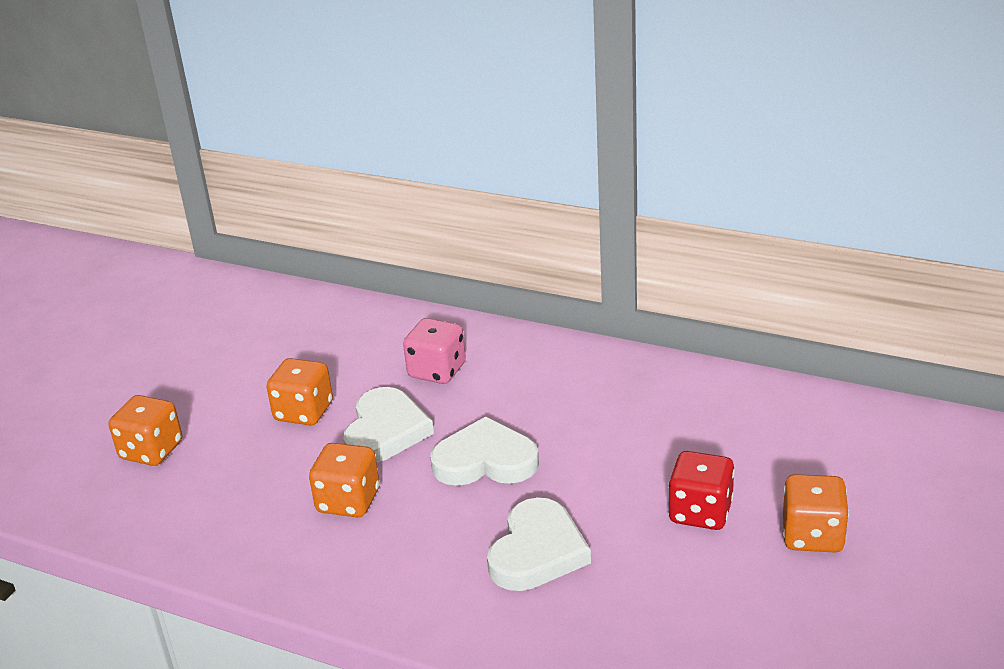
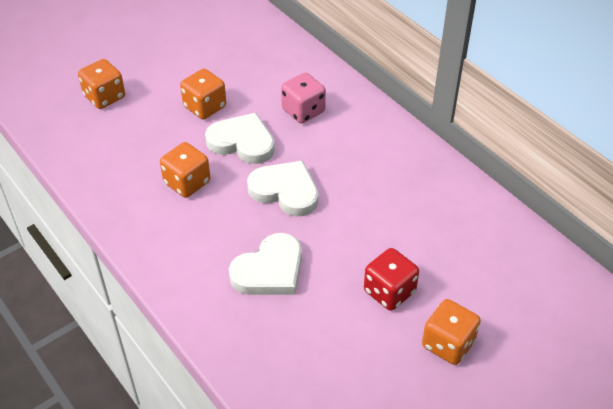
camera: 25 degrees right, 15 degrees up
(385, 431) = (242, 142): white heart -> white heart turned 105 degrees counterclockwise

